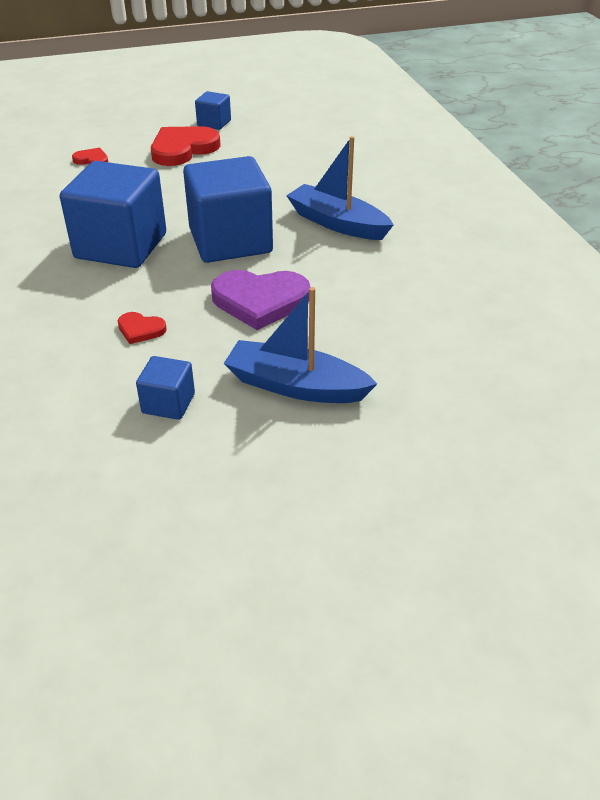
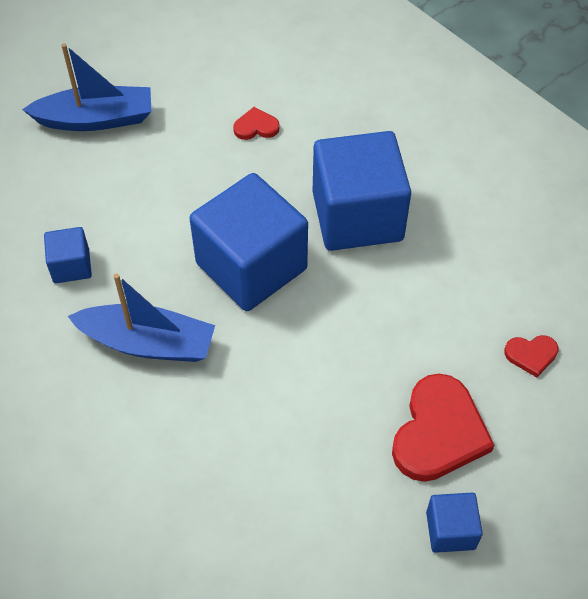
camera: 155 degrees right, 15 degrees up
(168, 403) = (184, 73): blue cube -> blue cube (71, 266)
(260, 301) = (172, 194): purple heart -> none

